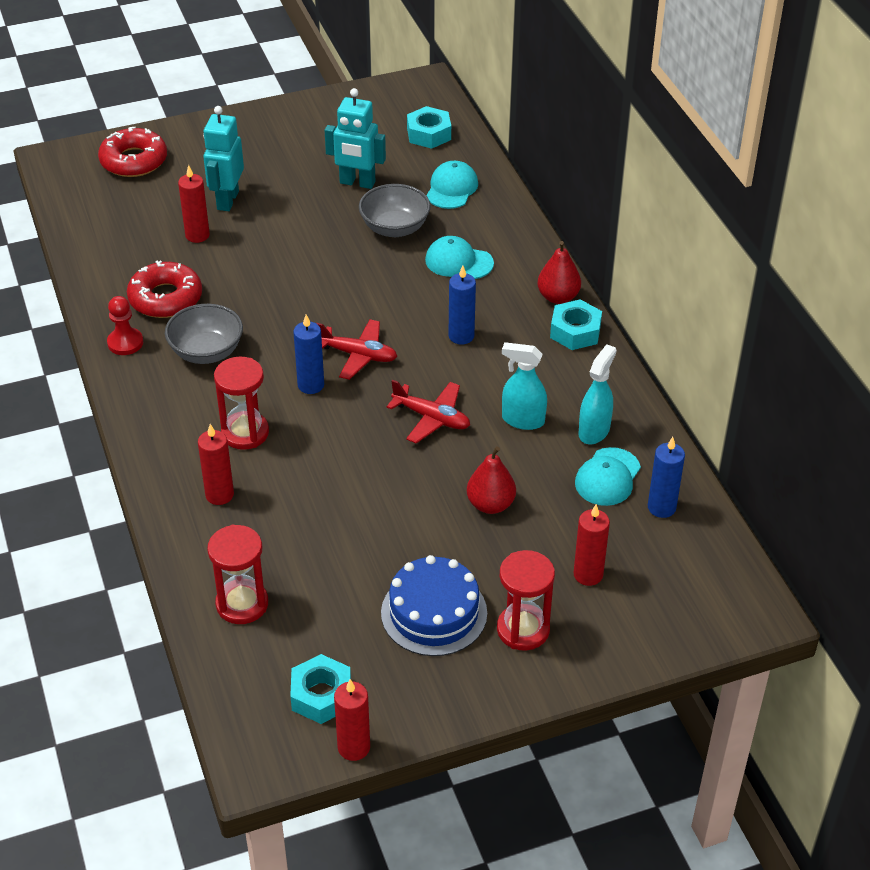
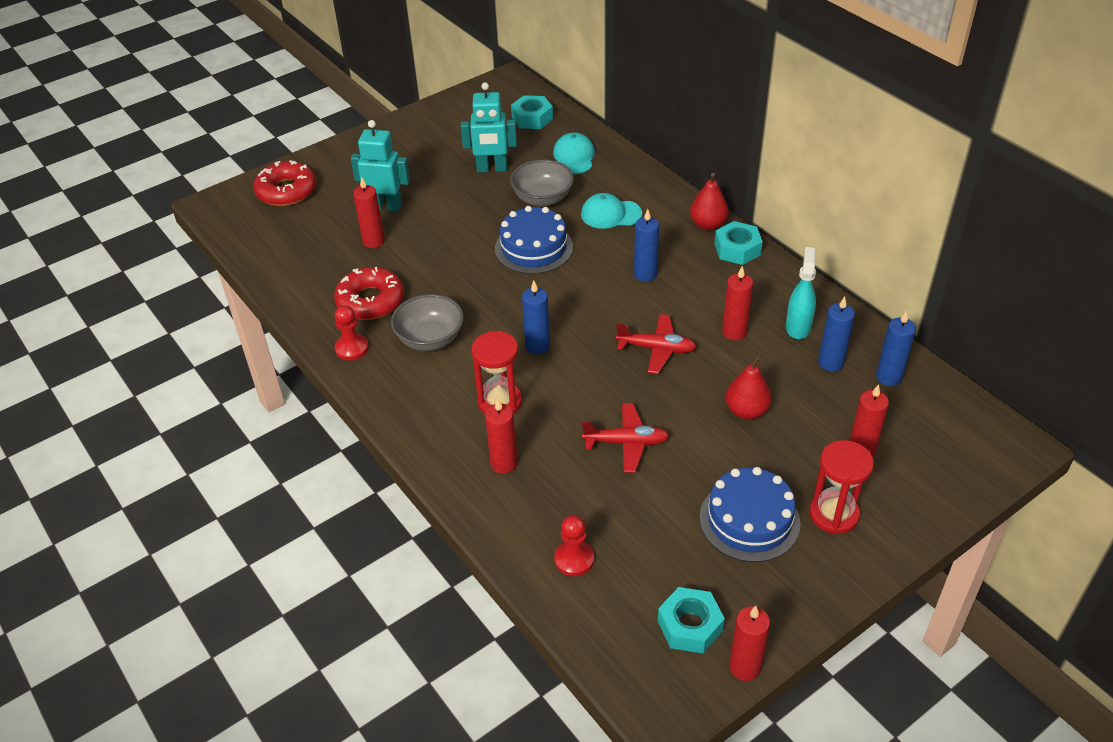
camera: 15 degrees left, 0 degrees up
(227, 200) = (386, 206): turquoise robot -> turquoise robot turned 105 degrees clockwise
(242, 604) = (574, 559): red hourglass -> red pawn
(358, 280) = (533, 248): none -> blue cake
(358, 355) = (566, 311): red plane -> red plane (626, 443)
(522, 420) = (734, 332): turquoise spray bottle -> red candle
(607, 477) = (830, 363): turquoise cap -> blue candle

